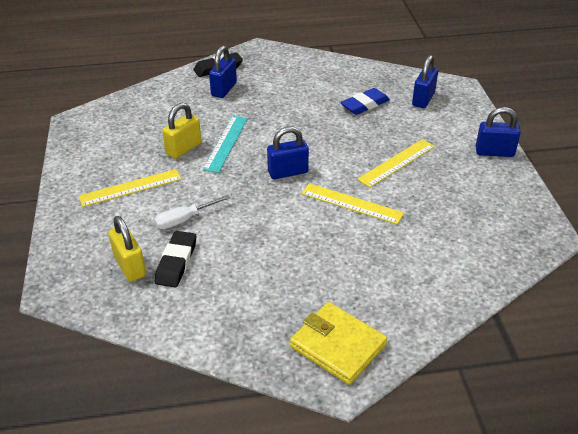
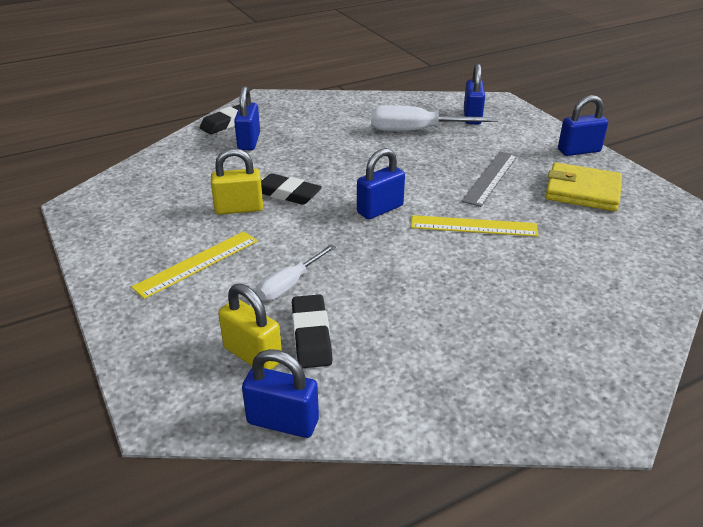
camera: 20 degrees left, 5 degrees down
(123, 318) = (283, 422): none -> blue padlock
(183, 149) = (239, 209): yellow padlock -> yellow padlock turned 60 degrees clockwise
(226, 143) = (287, 194): turquoise ruler -> black eraser
(337, 346) = (573, 381): yellow wallet -> yellow wallet (582, 191)
(365, 105) = (416, 131): blue eraser -> white screwdriver
(397, 163) = (491, 178): yellow ruler -> grey ruler

